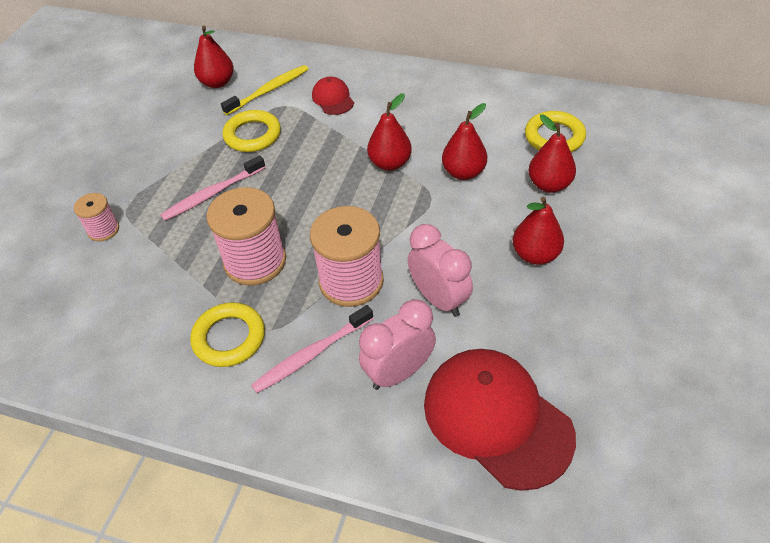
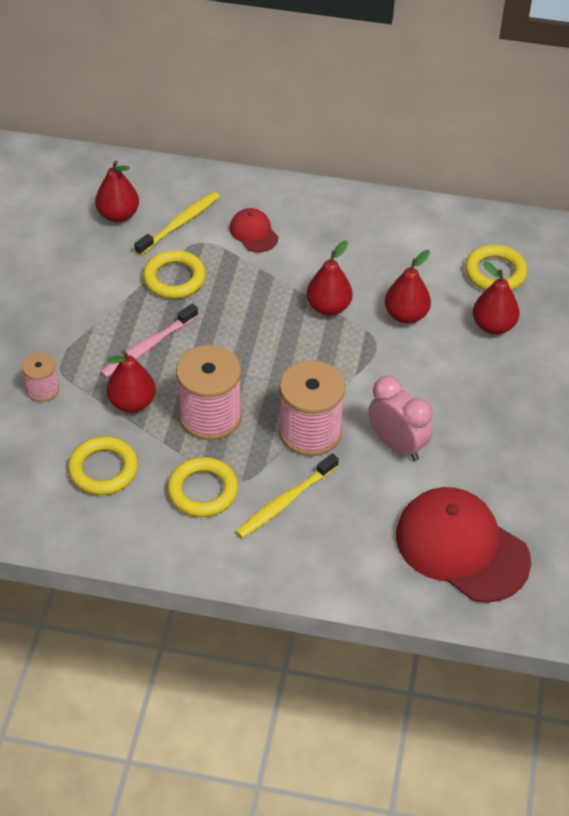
camera: 10 degrees left, 0 degrees up
(136, 310) = (103, 469): none -> yellow ring
(312, 354) = (285, 501): pink toothbrush -> yellow toothbrush
(399, 372) = (369, 513): pink clock -> none
(535, 255) = (484, 398): red pear -> red pear (132, 403)

